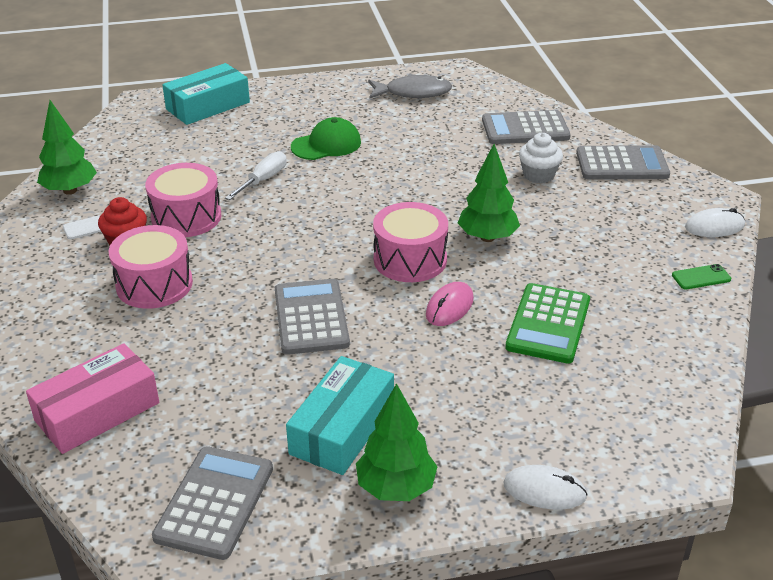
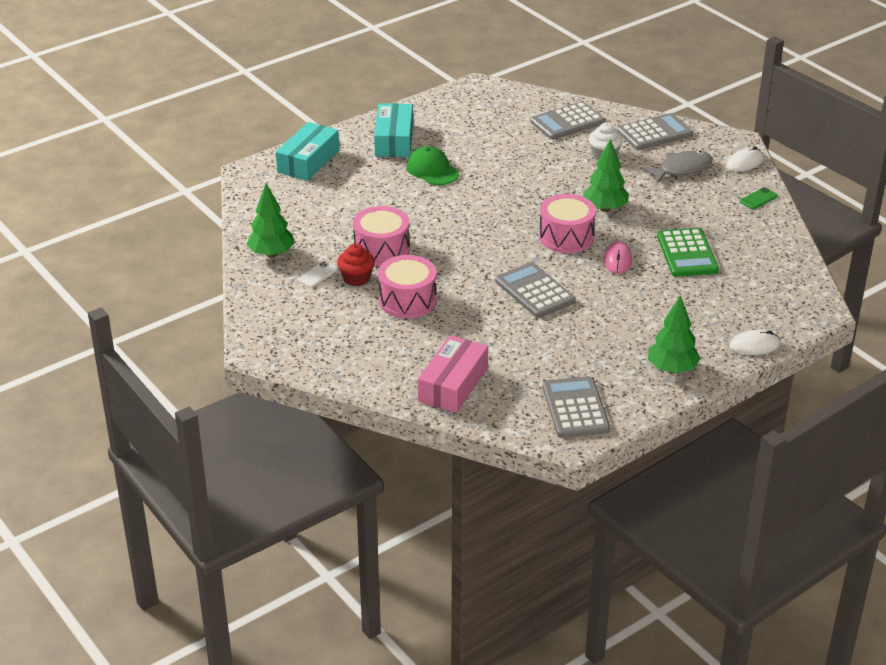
camera: 25 degrees left, 0 degrees up
(263, 180) = (411, 208): white screwdriver -> none
(326, 144) = (432, 170): green cap -> green cap turned 75 degrees counterclockwise
(342, 428) = (613, 348): turquoise box -> turquoise box (394, 140)
(413, 93) = (460, 112): grey fish -> grey fish (681, 169)

